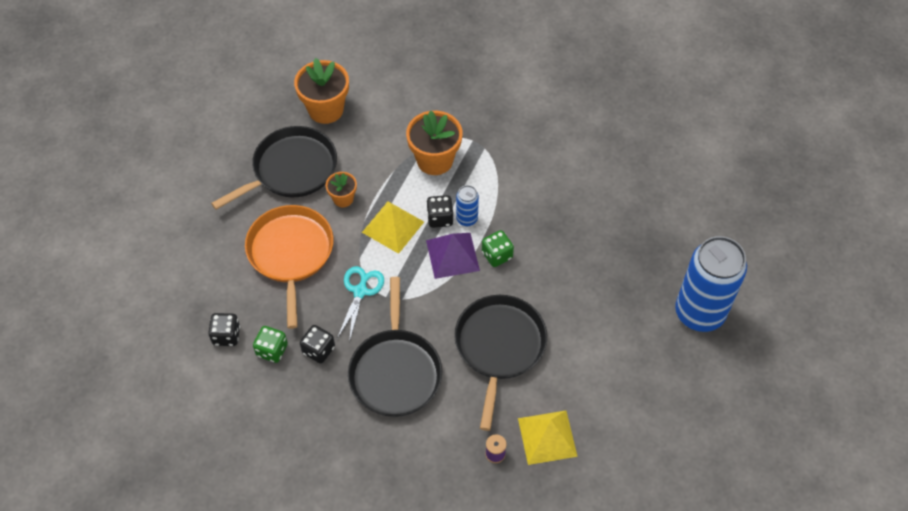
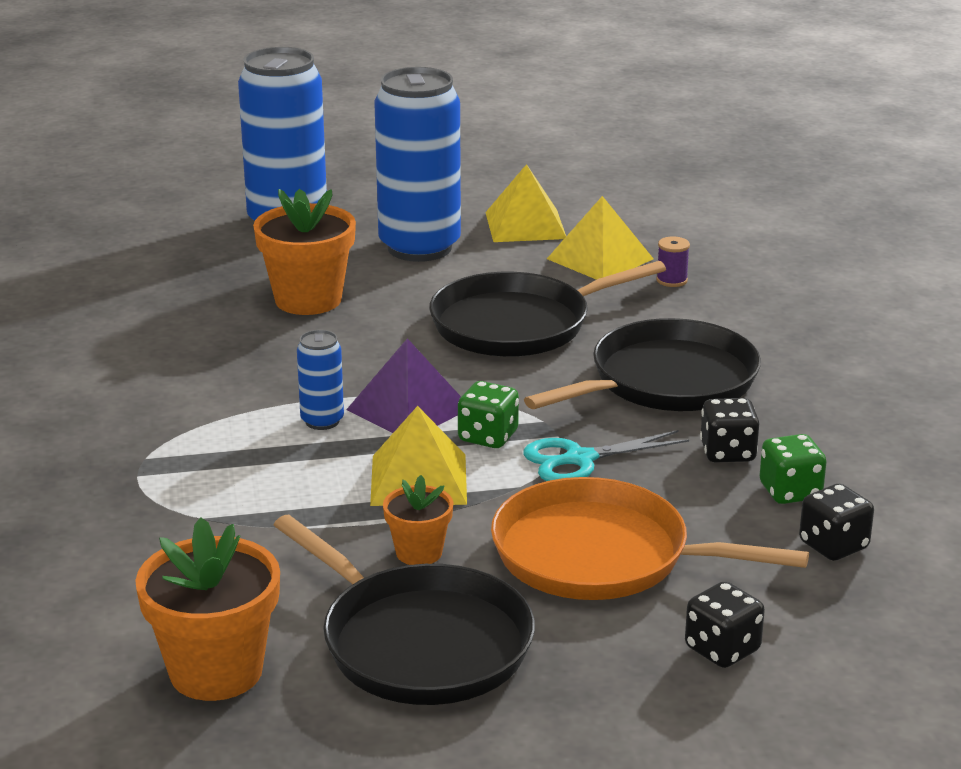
camera: 125 degrees left, 30 degrees down
(290, 254) = (601, 555): orange pan -> orange pan turned 60 degrees clockwise
(291, 169) = (420, 642): black pan -> black pan turned 150 degrees counterclockwise
(435, 160) = (225, 494): orange flower pot -> orange flower pot (308, 300)
(440, 218) = (349, 444): black dice -> black dice (722, 649)
(497, 255) = (363, 375): green dice -> green dice (488, 437)
(618, 429) = (525, 225): none -> yellow pyramid
(623, 357) = (419, 247): none -> blue can

